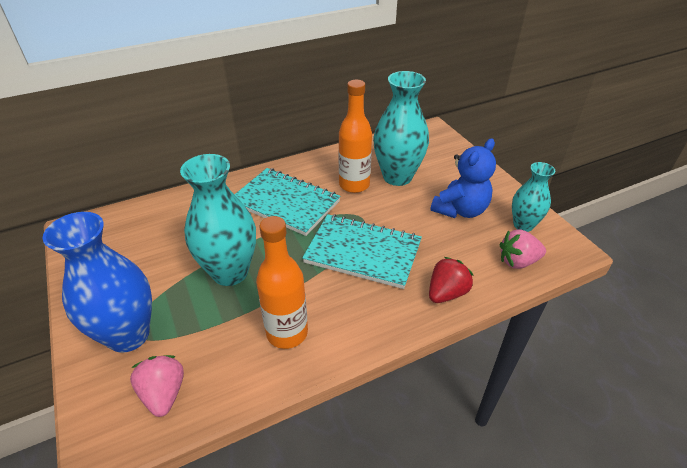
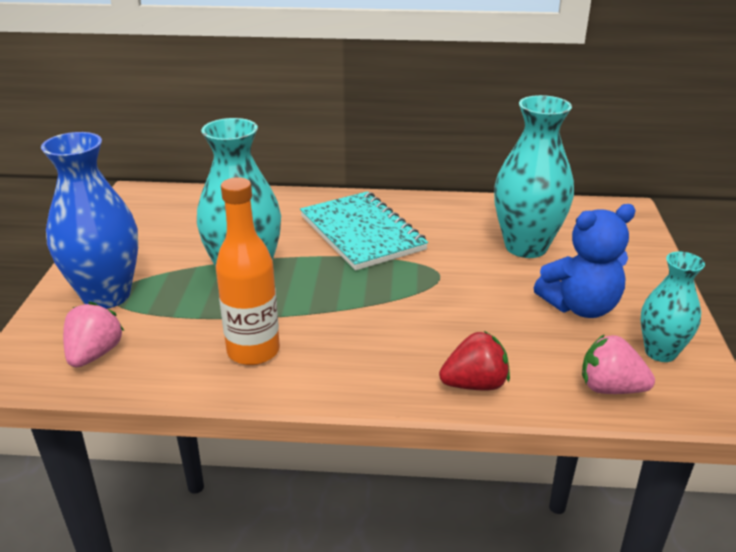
camera: 30 degrees right, 10 degrees down
(354, 185) = (461, 239): orange bottle -> none
(363, 252) = (407, 308): turquoise notebook -> none

